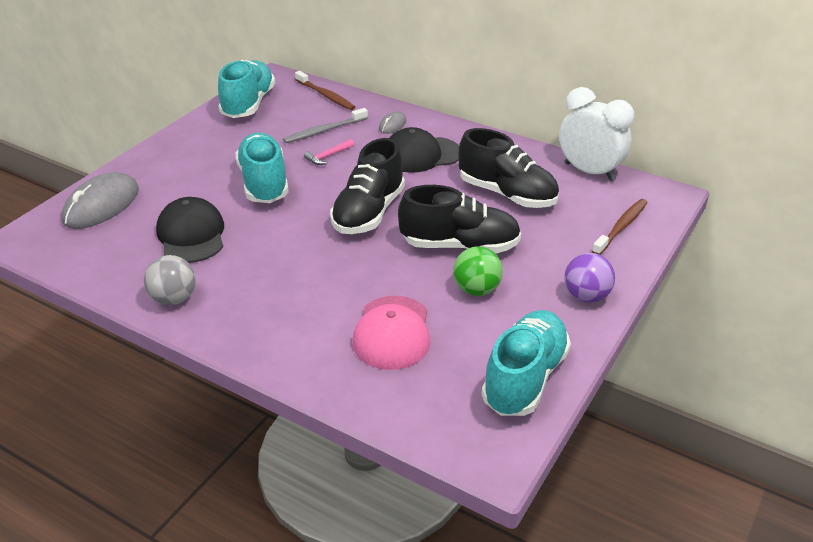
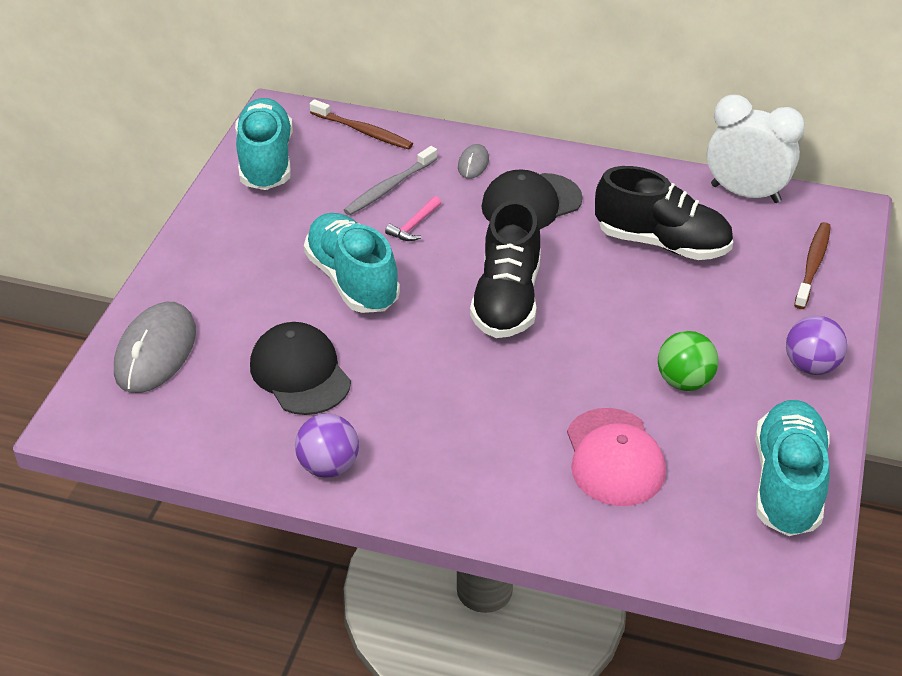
camera: 15 degrees left, 5 degrees up
(174, 299) = (328, 466): grey ball -> purple ball
(459, 246) = (638, 326): black shoe -> none

